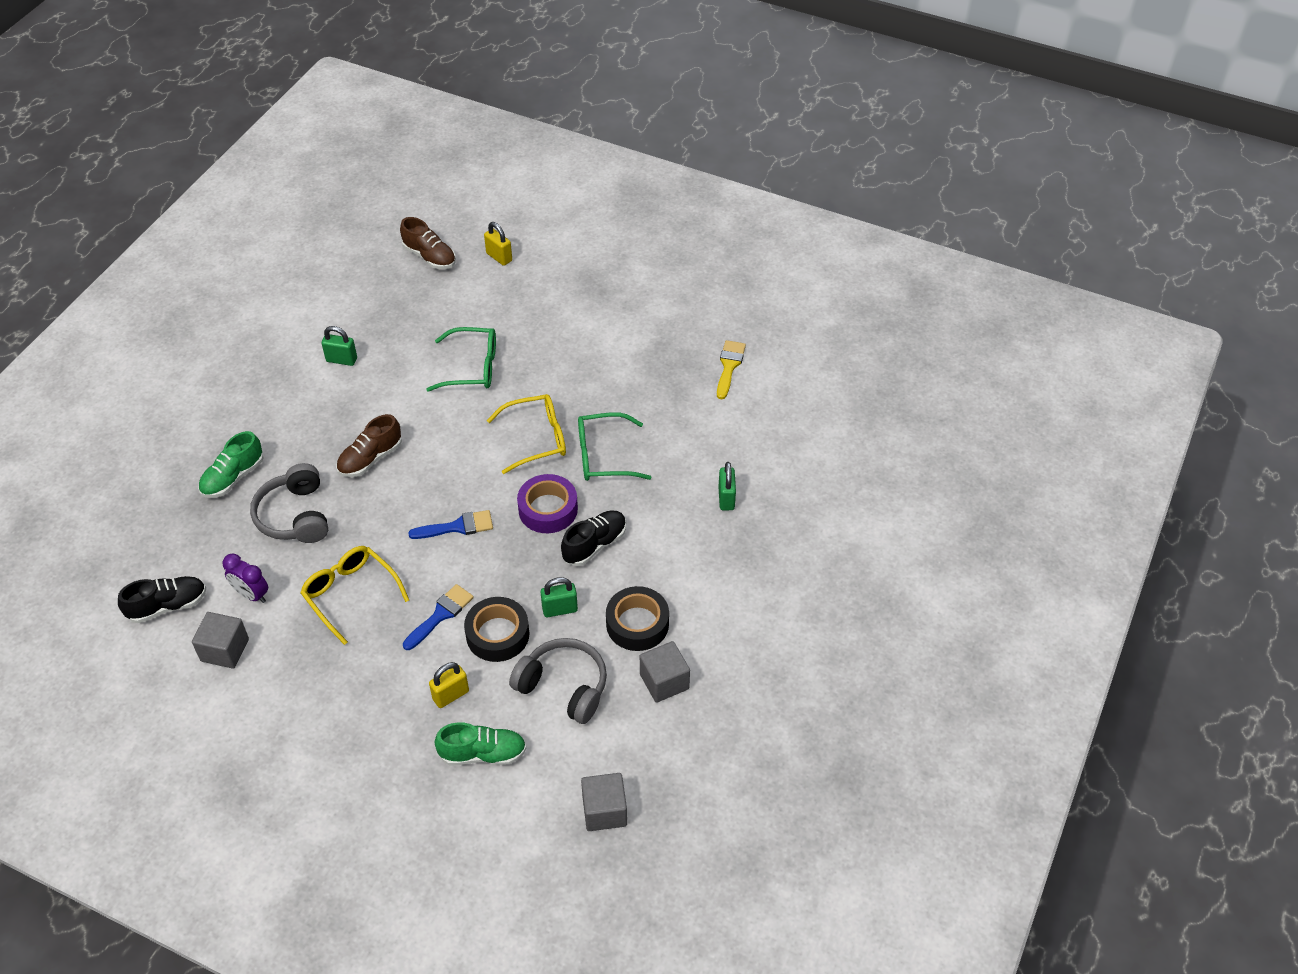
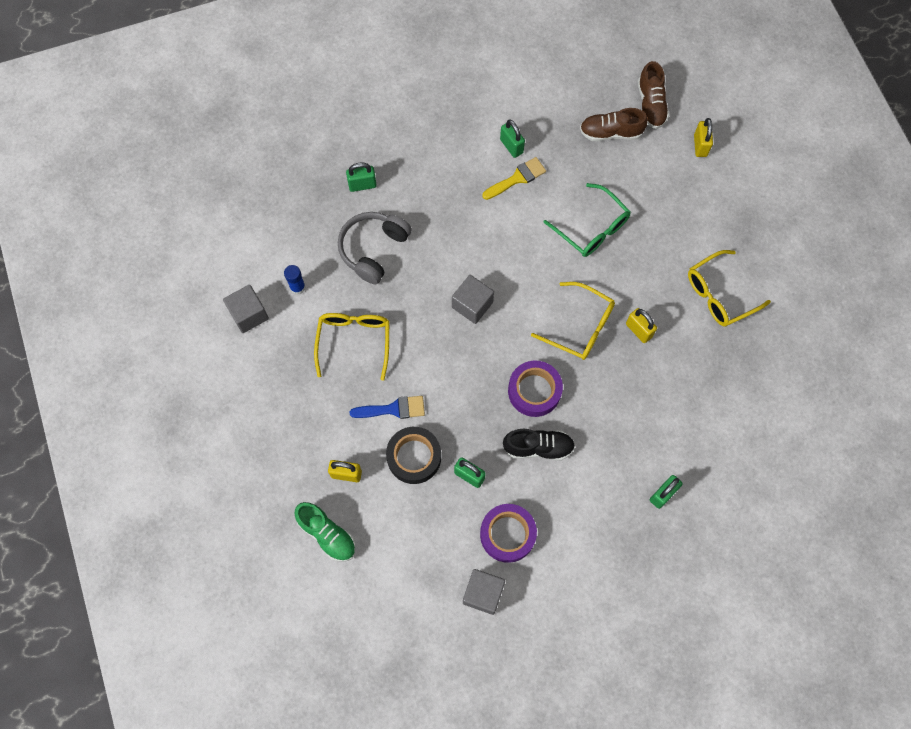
camera: 45 degrees right, 20 degrees up
(167, 606) = (244, 251): black shoe -> none
(233, 477) = (362, 185): green shoe -> green padlock
(251, 594) = (297, 287): purple clock -> blue glue stick
(370, 458) = (458, 246): brown shoe -> brown shoe (611, 132)
(457, 527) = (464, 351): blue brush -> none
(563, 686) = (418, 535): grey headphones -> none
(586, 407) = (638, 330): none -> yellow padlock
(603, 456) = (612, 382): green glasses -> none
(604, 811) = (360, 646): grey cube -> grey cube (472, 305)
(621, 339) = (719, 294): none -> yellow glasses
(637, 624) = (507, 534): black tape -> purple tape
(729, 366) = (776, 387): yellow brush -> yellow brush (517, 178)

